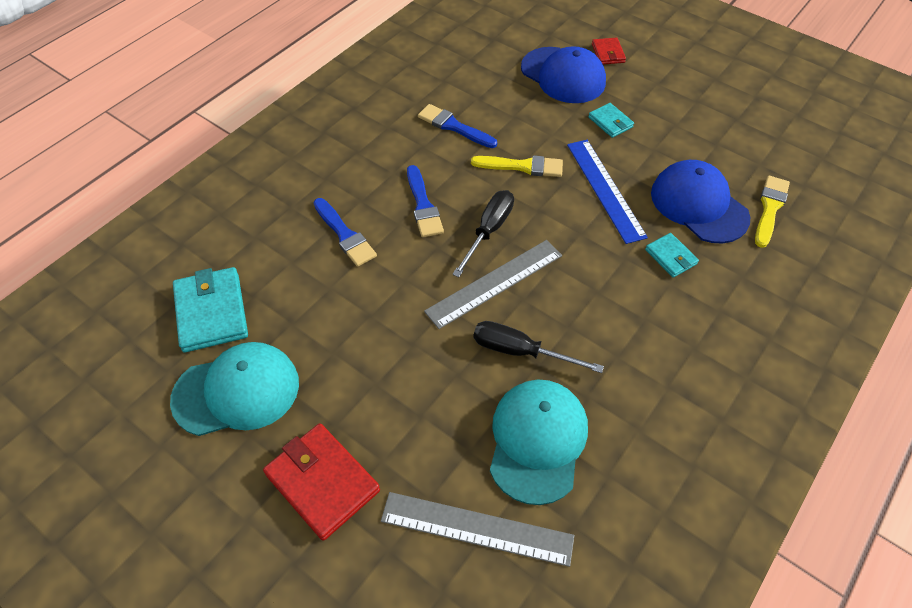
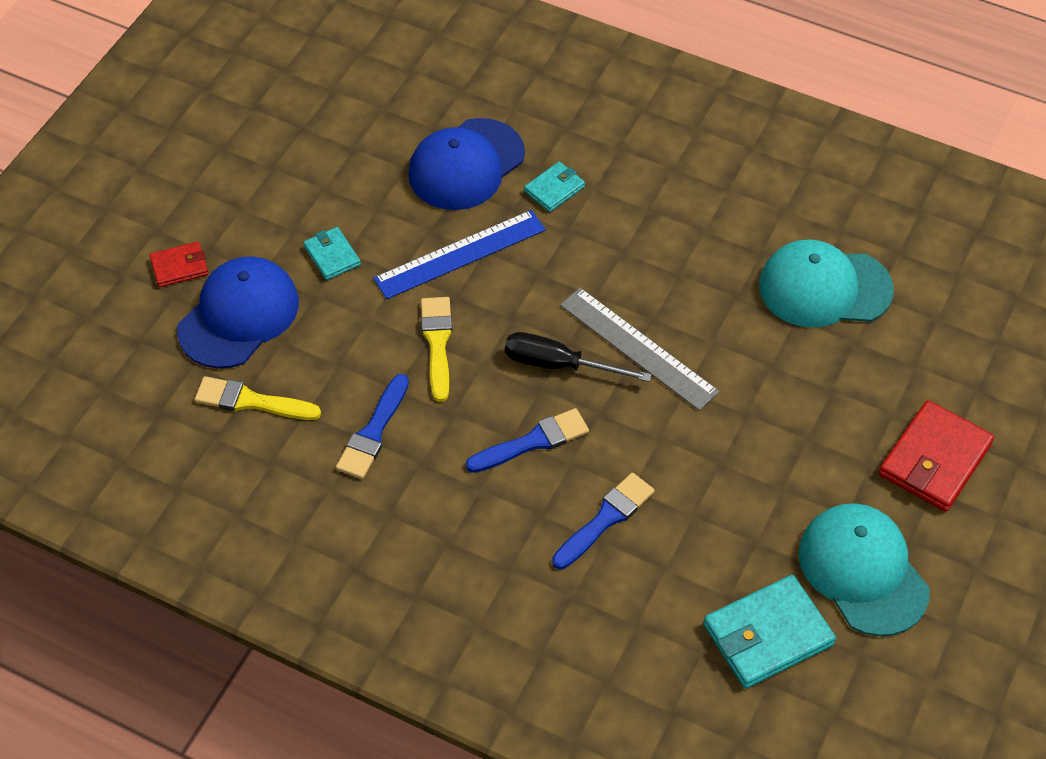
camera: 100 degrees left, 0 degrees up
(477, 529) = (930, 324): grey ruler -> none
(520, 351) = (724, 313): black screwdriver -> none
(610, 122) = (332, 256): turquoise wallet -> turquoise wallet turned 75 degrees counterclockwise
(770, 208) = (456, 102): yellow brush -> yellow brush (251, 401)

